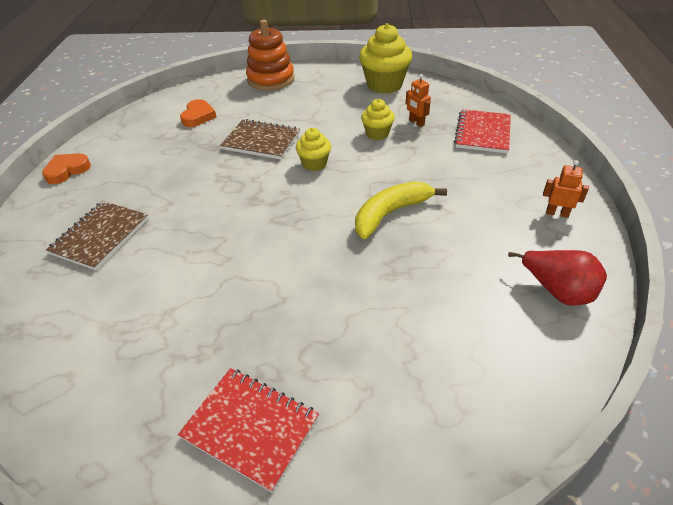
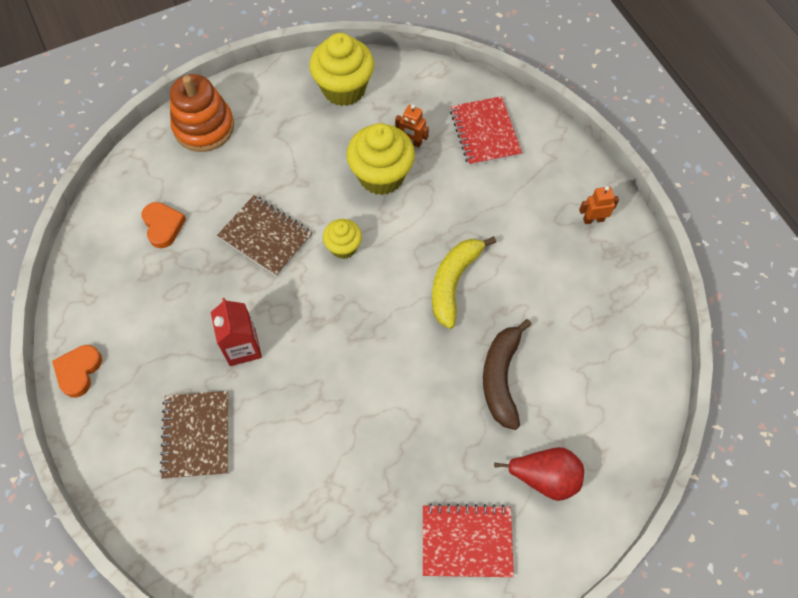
camera: 30 degrees left, 20 degrees up
(186, 196) = (242, 347): none -> red carton
(261, 141) = (265, 237): brown notebook -> brown notebook turned 45 degrees clockwise
(377, 134) = (381, 176): yellow cupcake -> yellow cupcake, size x1.78
(388, 297) = (501, 377): none -> brown banana
(557, 291) = (624, 309): red pear -> red pear (544, 477)

